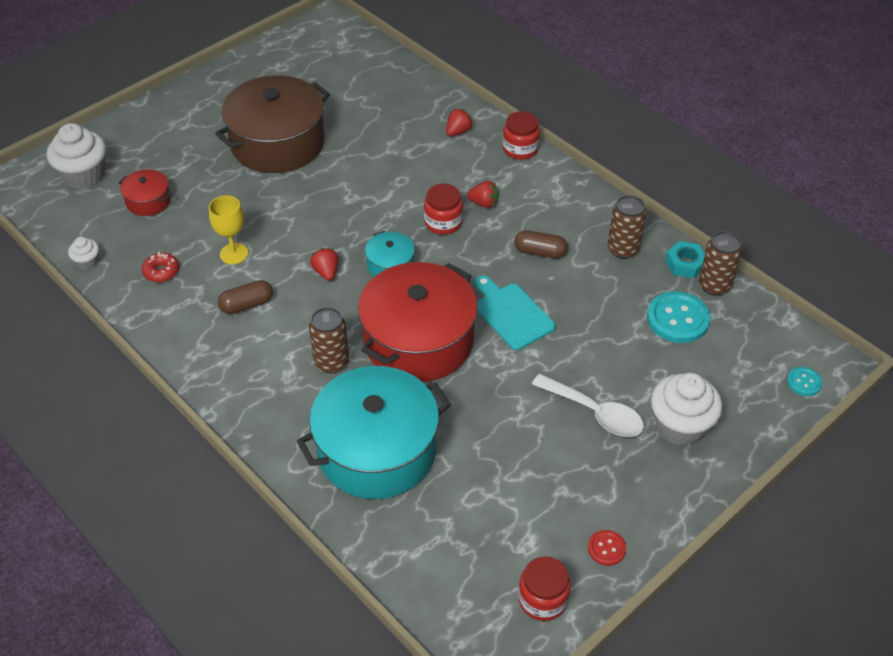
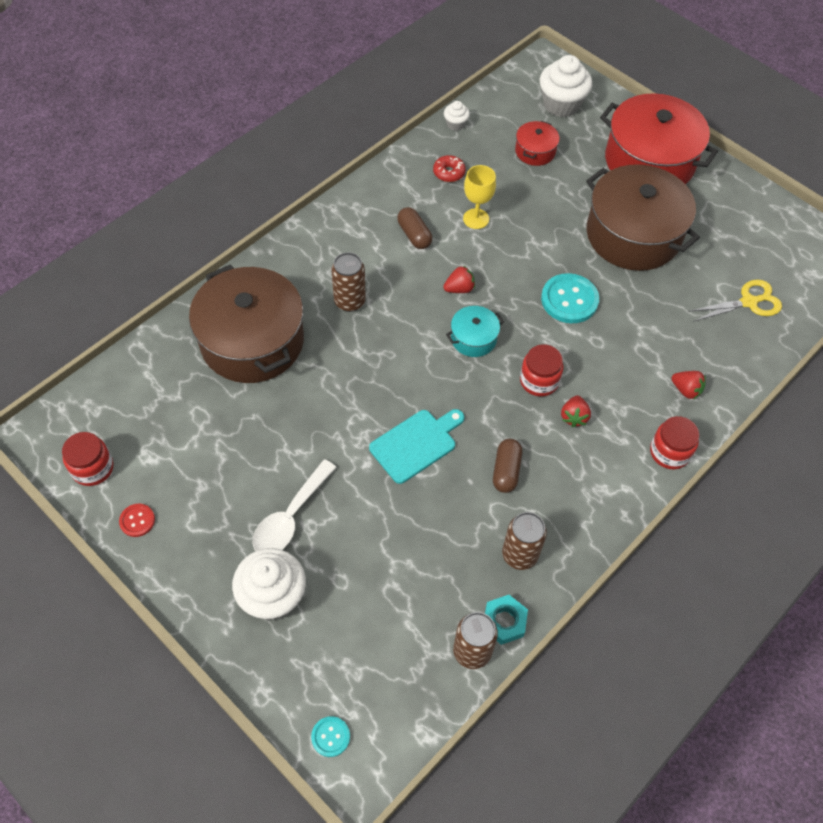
camera: 85 degrees right, 10 degrees up
(368, 83) = (749, 302): none -> yellow scissors
(377, 450) = (252, 341): turquoise pot -> brown pot
(418, 340) = (377, 366): red pot -> red pot (649, 161)
(678, 319) = (418, 606): turquoise button -> turquoise button (569, 300)

